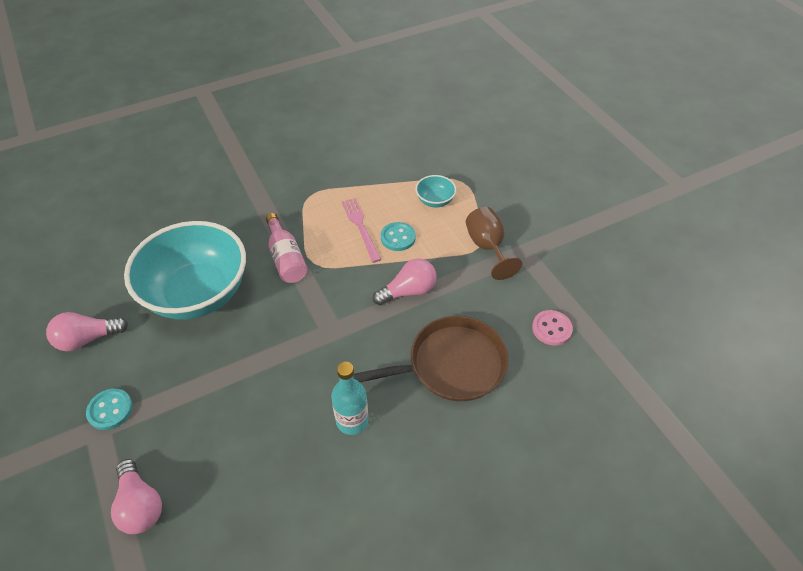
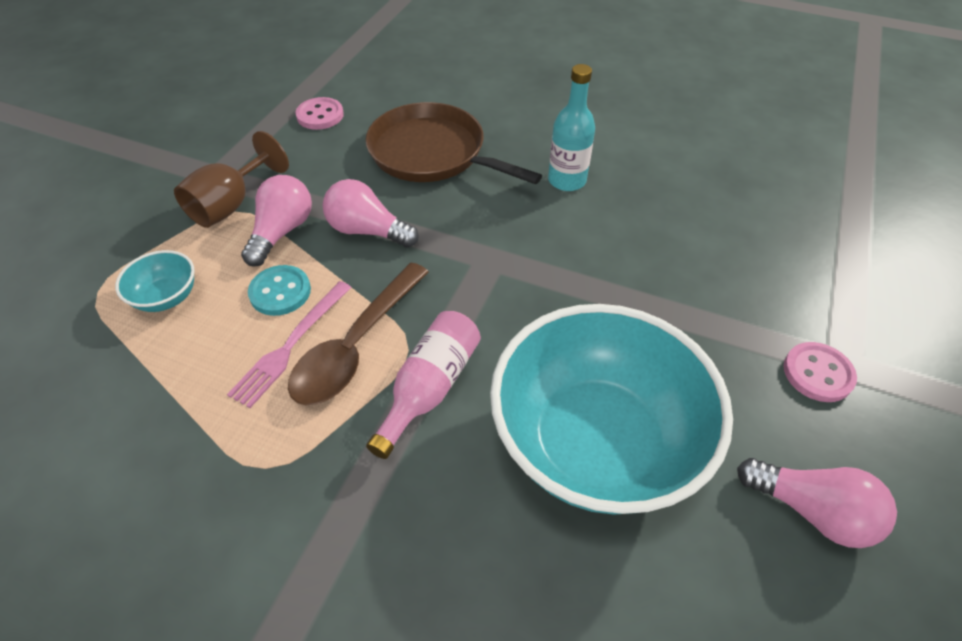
camera: 130 degrees left, 0 degrees up
(110, 410) = (817, 373): turquoise button -> pink button
(140, 505) = (823, 259): pink light bulb -> pink light bulb (282, 231)
(336, 247) = (356, 345): none -> brown spoon

